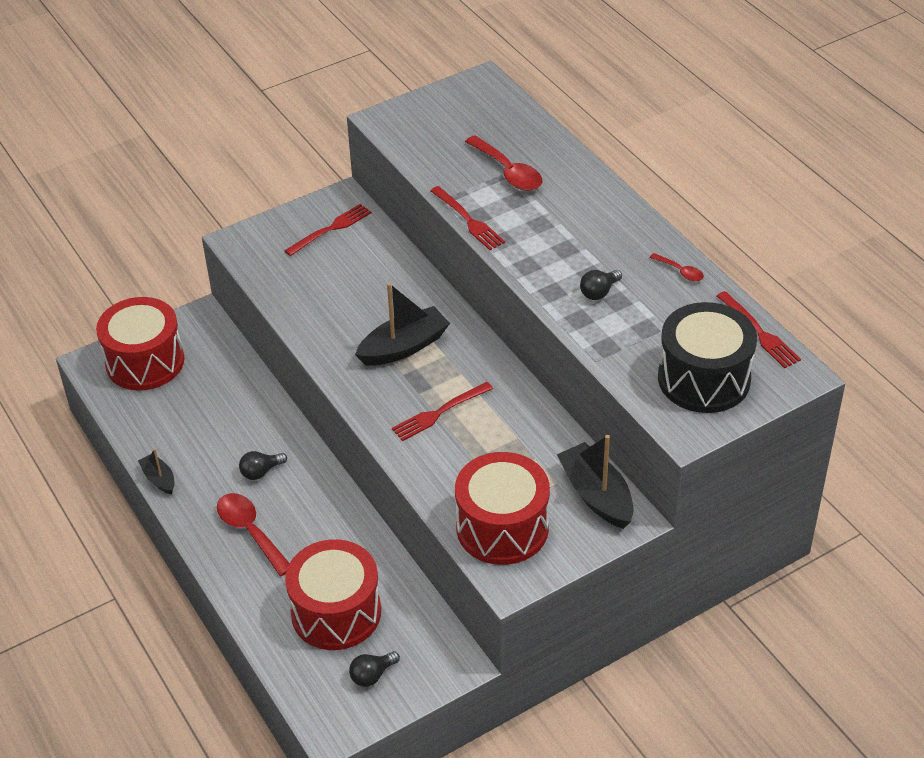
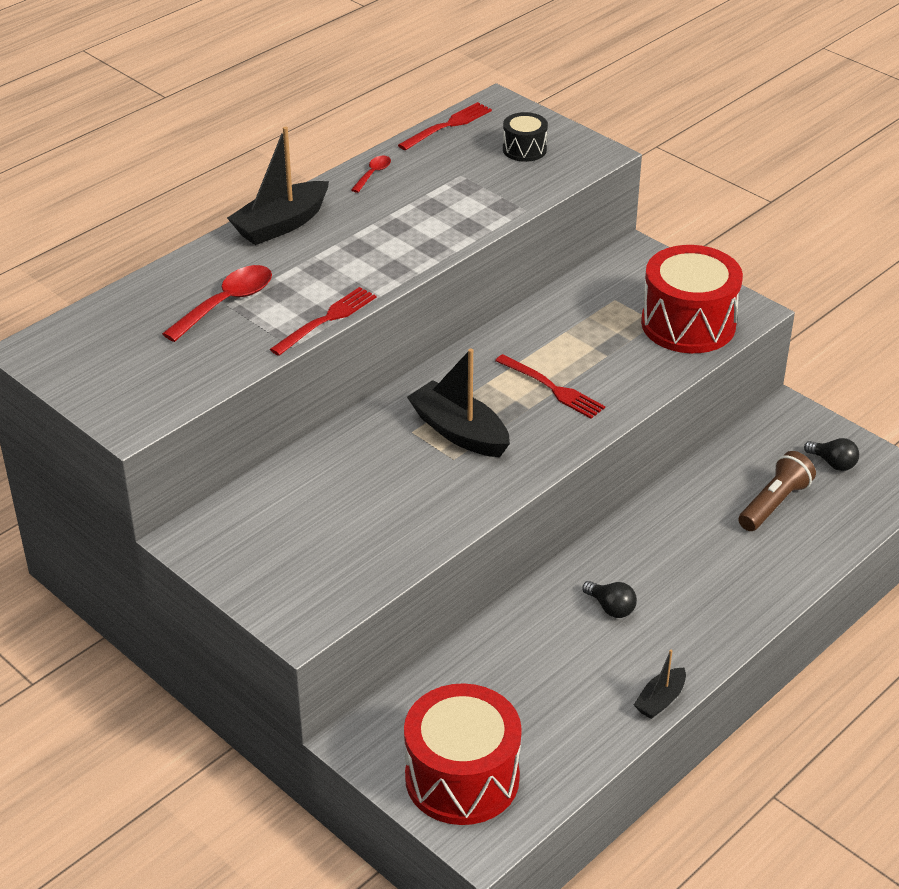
camera: 105 degrees left, 5 degrees down
(250, 531) = (702, 595): red spoon -> none
(331, 229) = (256, 536): red fork -> none
(336, 612) = (774, 503): red drum -> brown flashlight
(596, 495) = (619, 274): black boat -> black boat (281, 224)
(599, 292) = (422, 218): black light bulb -> none
(704, 379) = (524, 149): black drum -> black drum, size x0.49

